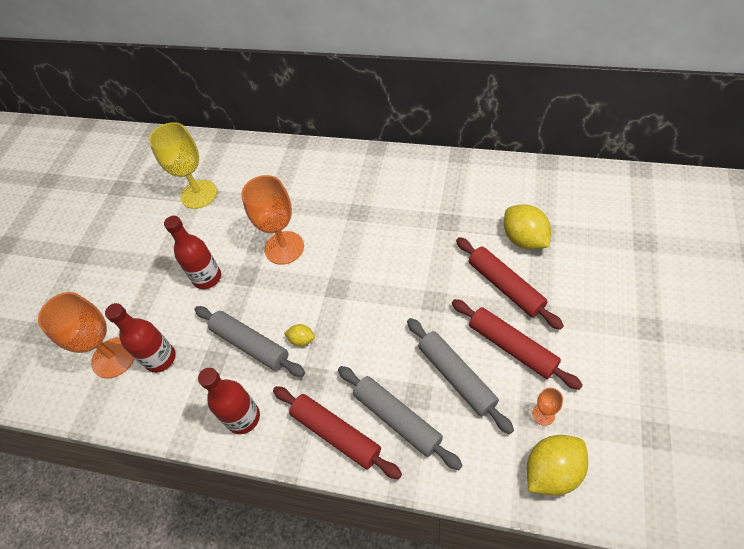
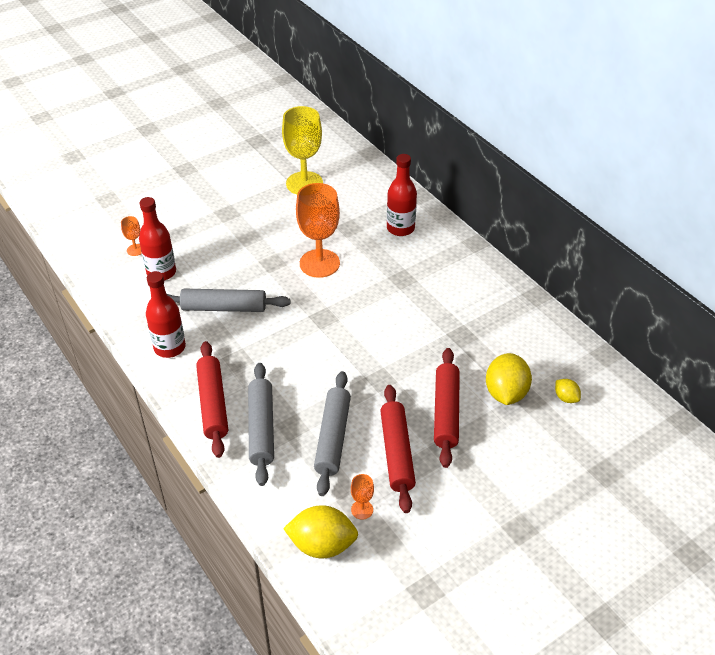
camera: 35 degrees right, 10 degrees down
(113, 357) = (135, 250): orange goblet -> orange goblet, size x0.44
(207, 278) = (246, 244): red bottle -> red bottle (400, 228)
(250, 345) = (224, 308): grey rolling pin -> grey rolling pin turned 75 degrees counterclockwise
(302, 340) = (260, 331): yellow lemon -> yellow lemon (566, 398)

